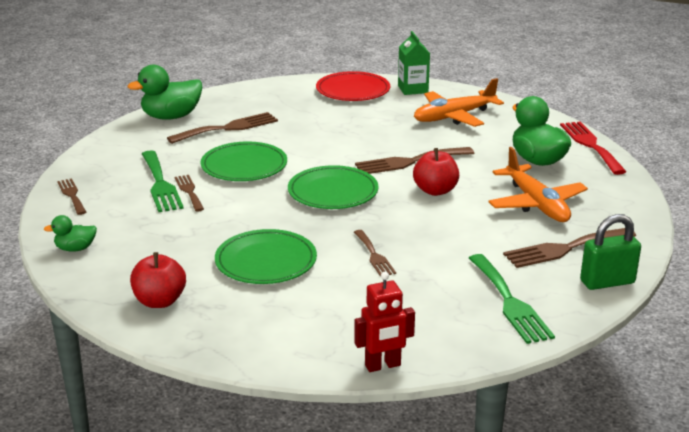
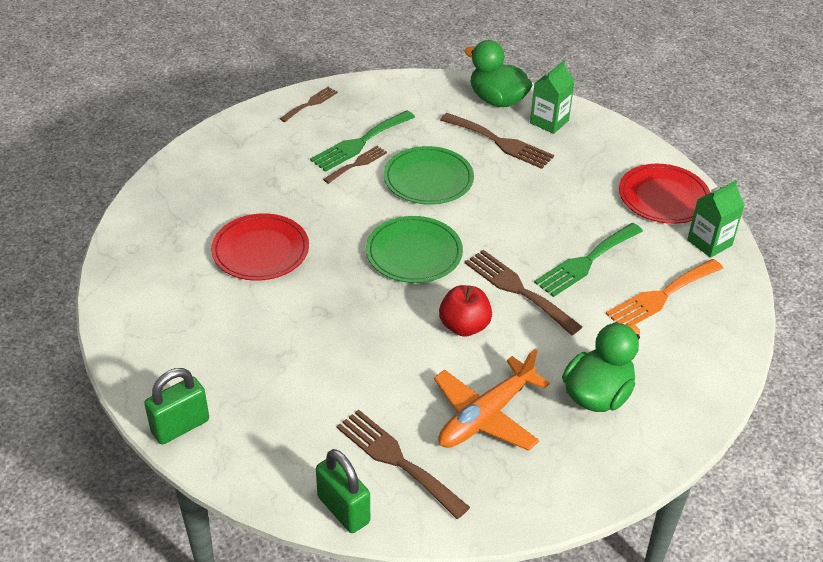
camera: 65 degrees right, 15 degrees up
(75, 248) = (227, 139): green duck -> none
(160, 301) = (170, 213): red apple -> none
(223, 105) = (549, 122): none -> green carton
(266, 261) = (260, 251): green plate -> red plate
(374, 255) = (306, 317): brown fork -> none
(383, 366) = (127, 373): red robot -> none
(454, 117) = (661, 296): orange plane -> orange fork
(473, 346) = (180, 426): none -> green padlock
(510, 302) = (267, 436): green fork -> green fork (586, 262)
(590, 145) = (678, 438): red fork -> none

